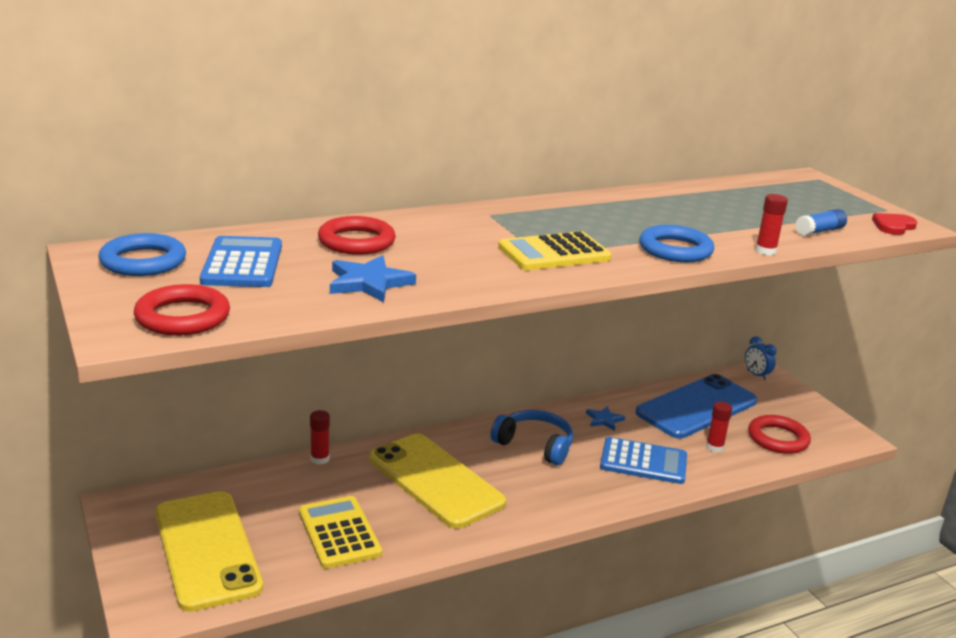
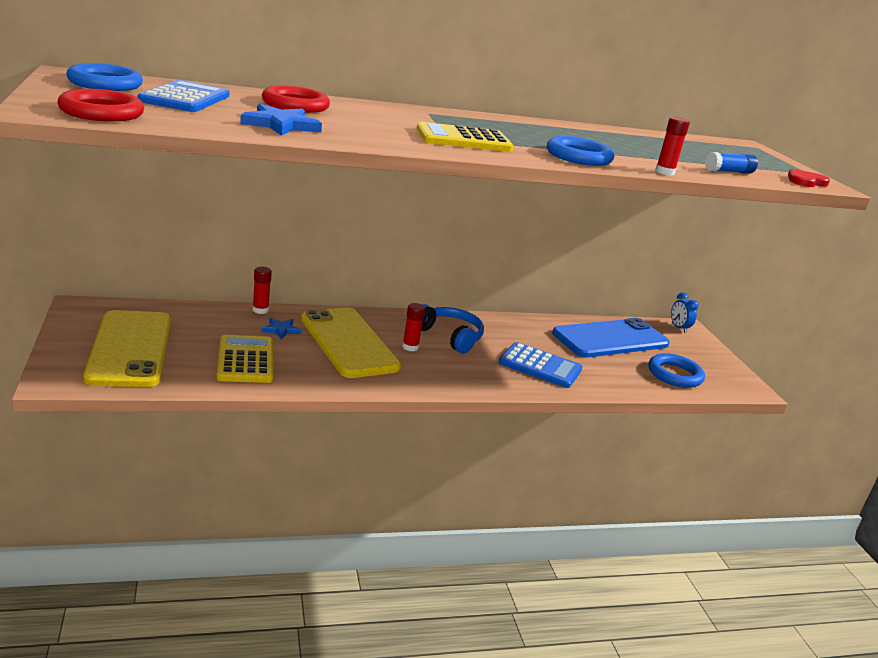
camera: 10 degrees right, 0 degrees up
(604, 420) = (521, 332): blue star -> blue star (281, 330)
(714, 447) = (611, 369): red glue stick -> red glue stick (410, 347)
(778, 439) = (674, 375): red ring -> blue ring

